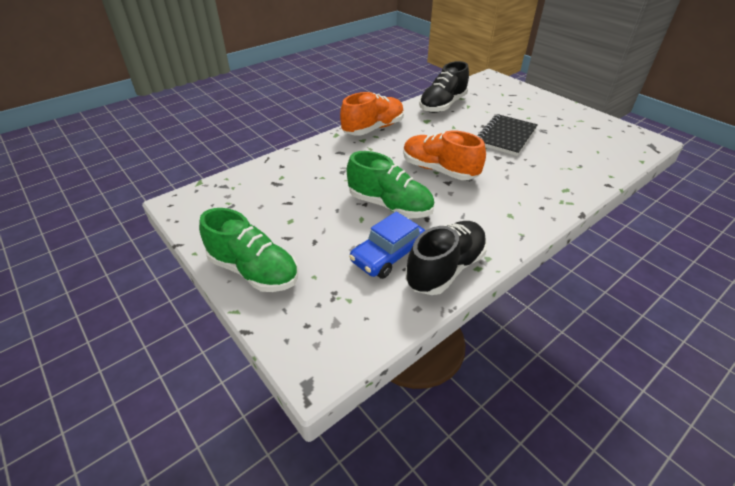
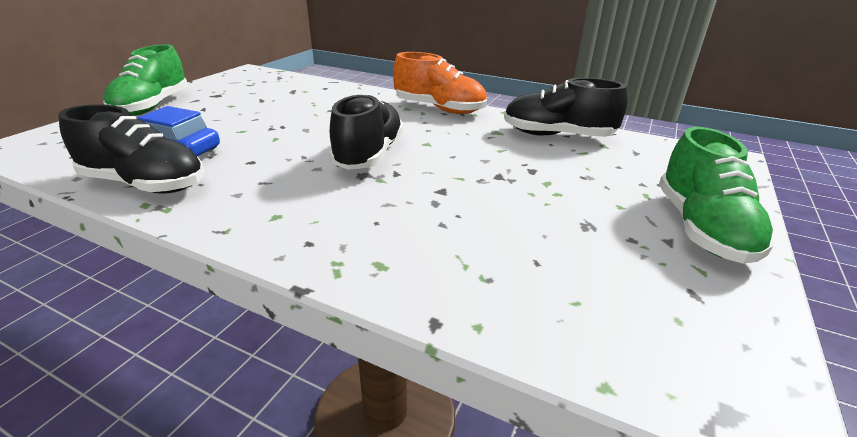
camera: 65 degrees right, 10 degrees down
(390, 205) = (271, 139): green shoe -> green shoe (702, 228)
(439, 170) = (369, 155): orange shoe -> black shoe
(505, 136) = (517, 191): black notebook -> none

